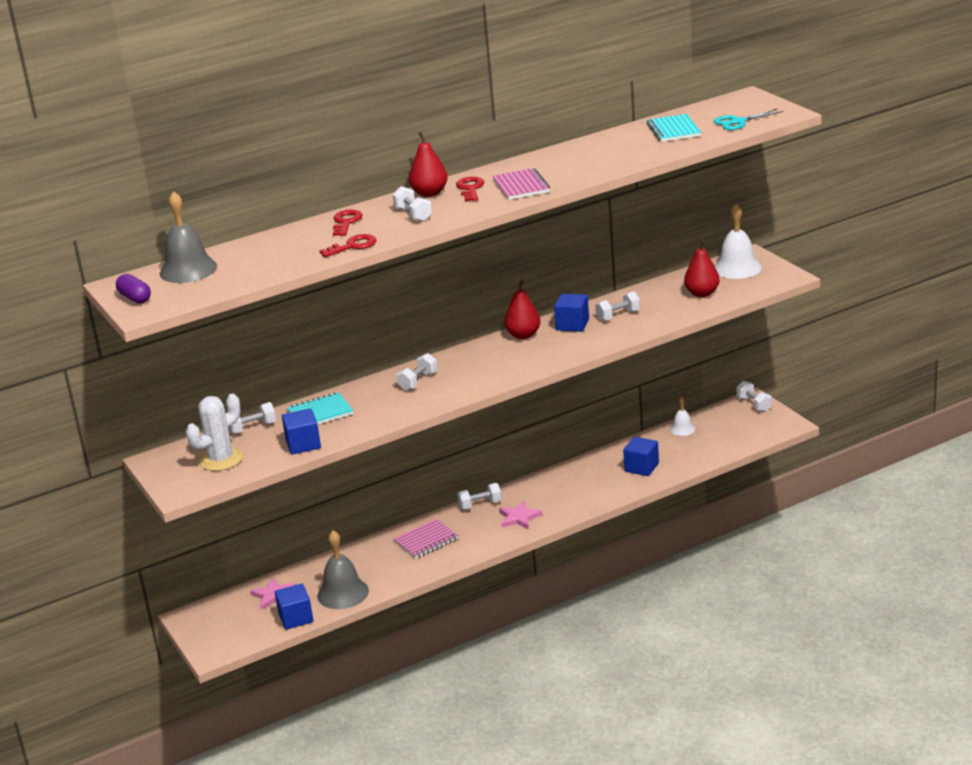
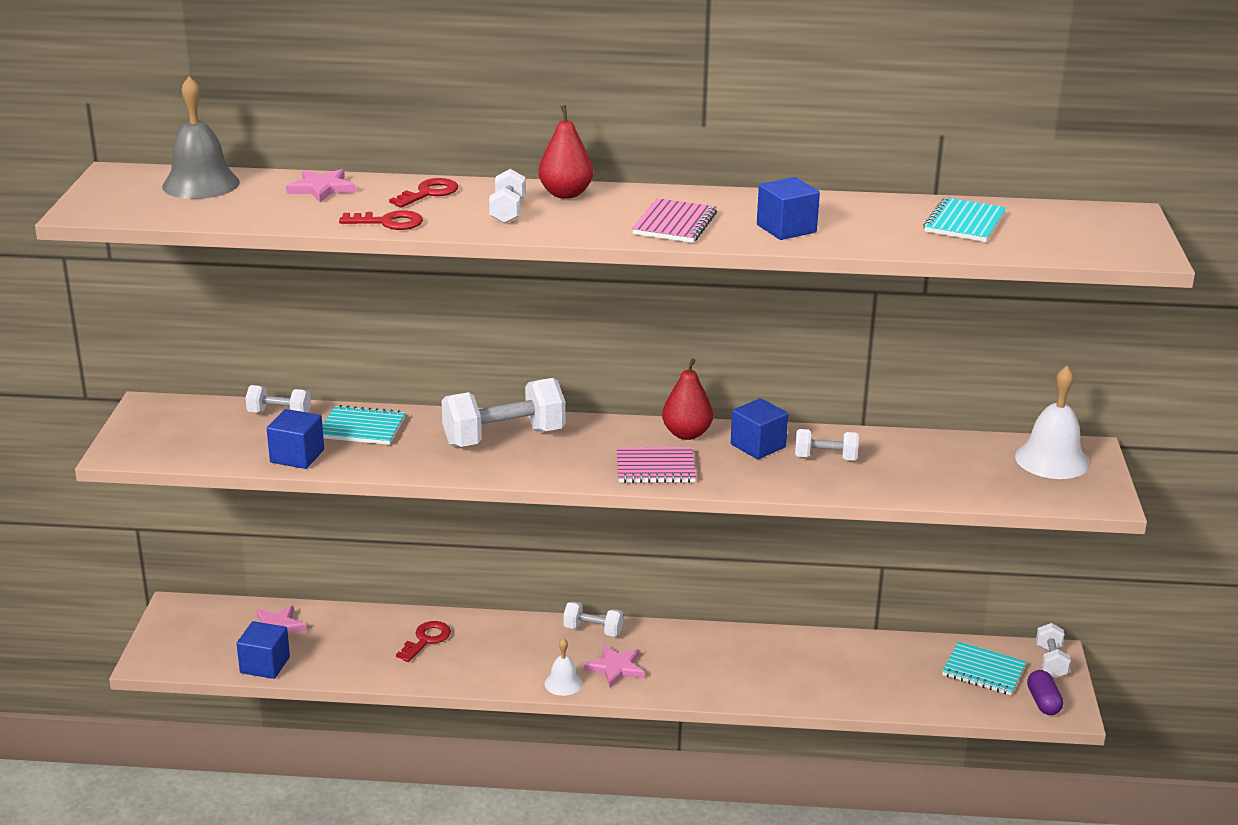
camera: 30 degrees right, 0 degrees up
(135, 298) = (105, 194): purple capsule -> purple capsule (1043, 702)
(221, 459) = (203, 435): white cactus -> none
(273, 244) = (322, 188): none -> pink star
(343, 593) = (340, 661): grey bell -> none
(418, 381) = (504, 438): white dumbbell -> white dumbbell, size x1.89
(426, 540) = (489, 644): pink notebook -> pink notebook (655, 468)
(470, 188) = (616, 205): red key -> red key (426, 640)
(641, 467) = (822, 676): blue cube -> blue cube (786, 229)
(682, 429) = (925, 651): white bell -> white bell (563, 683)
(702, 293) = (963, 474): red pear -> none
(724, 425) = (983, 671): none -> turquoise notebook
(738, 122) = (1063, 242): turquoise scissors -> none

